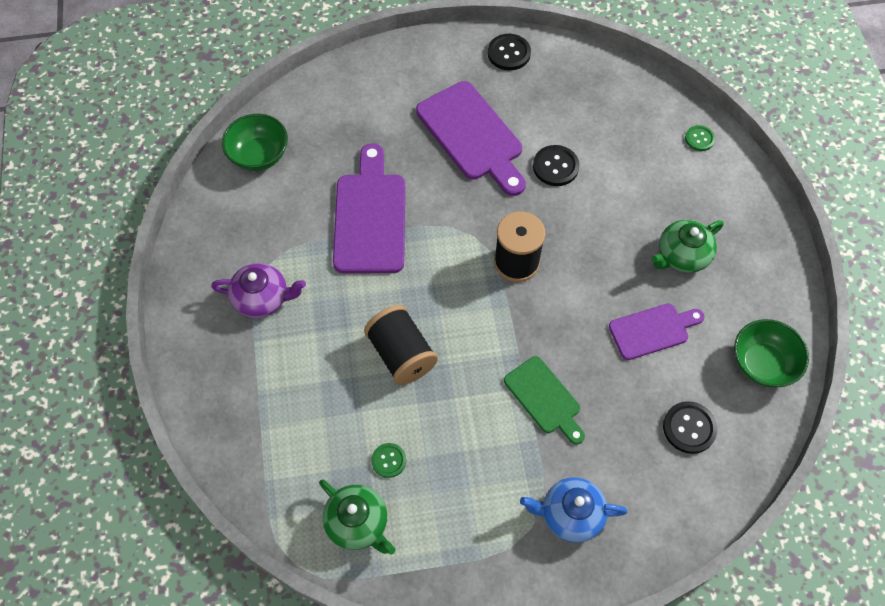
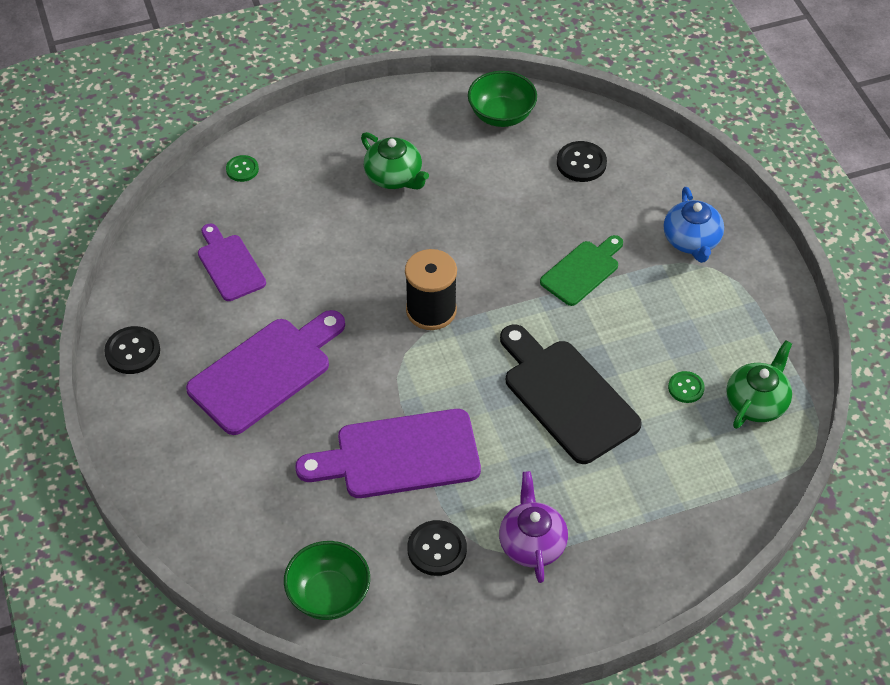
camera: 100 degrees left, 10 degrees down
(401, 354) = (566, 396): black spool -> black cutting board
(555, 167) = (299, 289): black button -> black button (437, 549)
(652, 330) = (486, 194): purple cutting board -> purple cutting board (229, 265)

